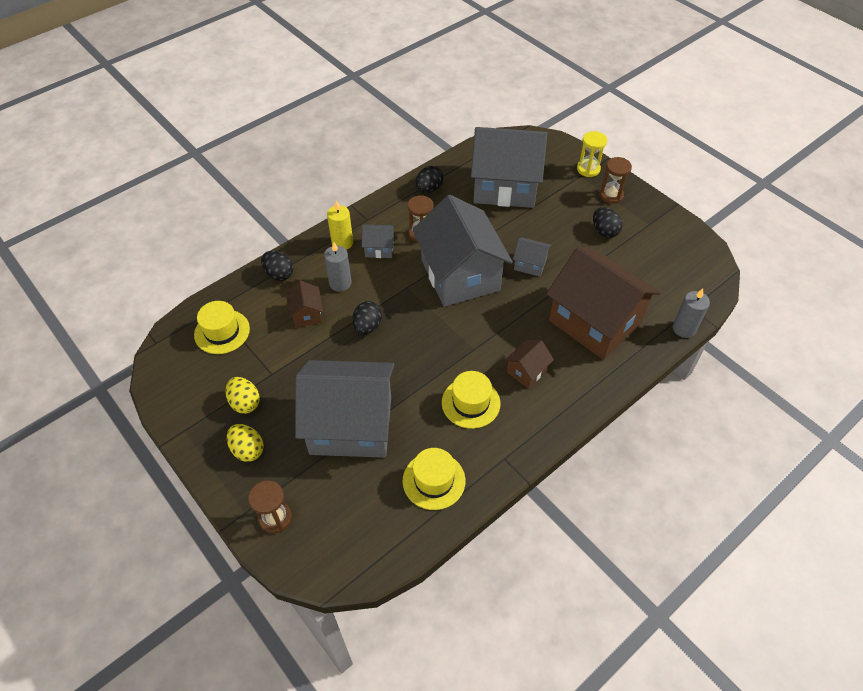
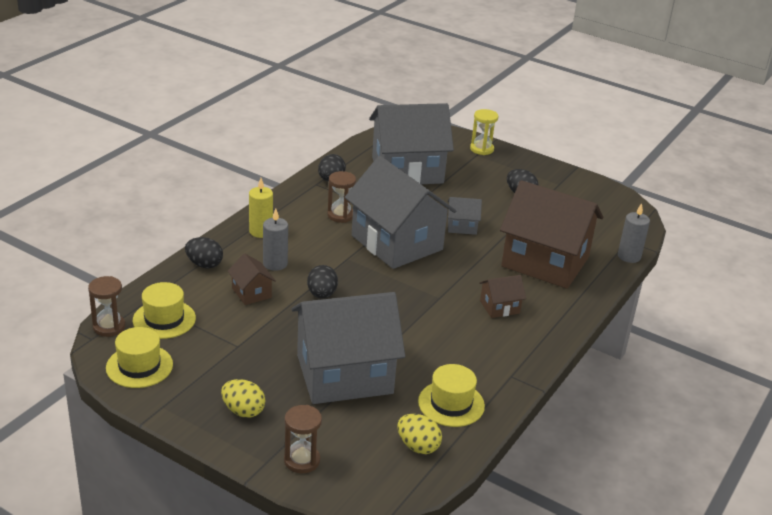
camera: 20 degrees left, 20 degrees down
(245, 403) = (220, 373): yellow egg -> yellow egg (418, 446)
(379, 248) = (303, 231): grey house -> none
(471, 403) = (457, 339): yellow hat -> yellow hat (139, 366)
(527, 371) = (499, 307): brown house -> brown house turned 45 degrees clockwise
(611, 195) = (513, 166): brown hourglass -> brown hourglass (109, 327)

